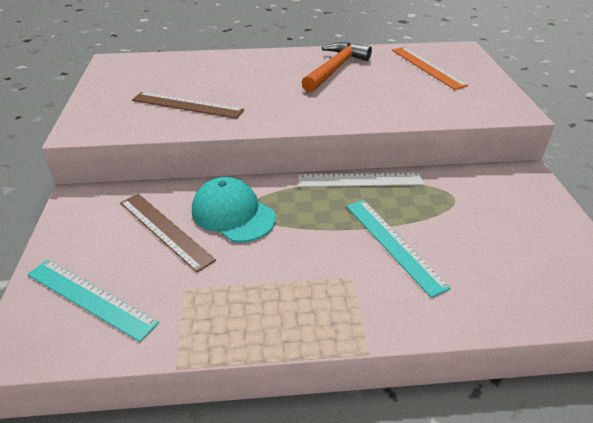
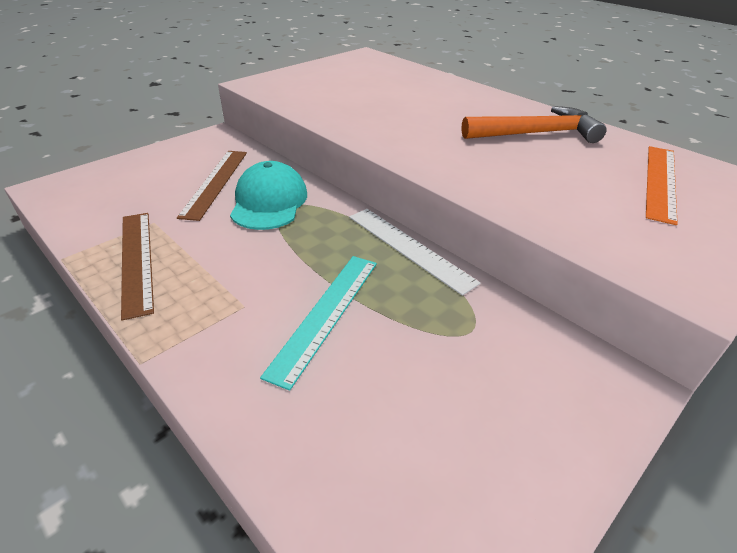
camera: 50 degrees right, 0 degrees up
(90, 298) = (113, 189): turquoise ruler -> none
(187, 105) = (347, 101): brown ruler -> brown ruler (136, 260)

